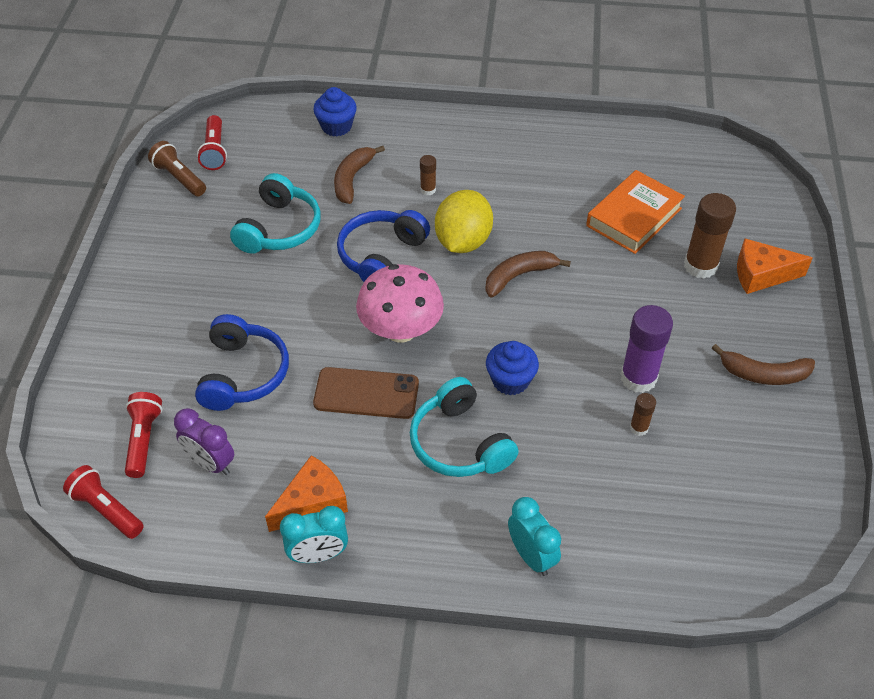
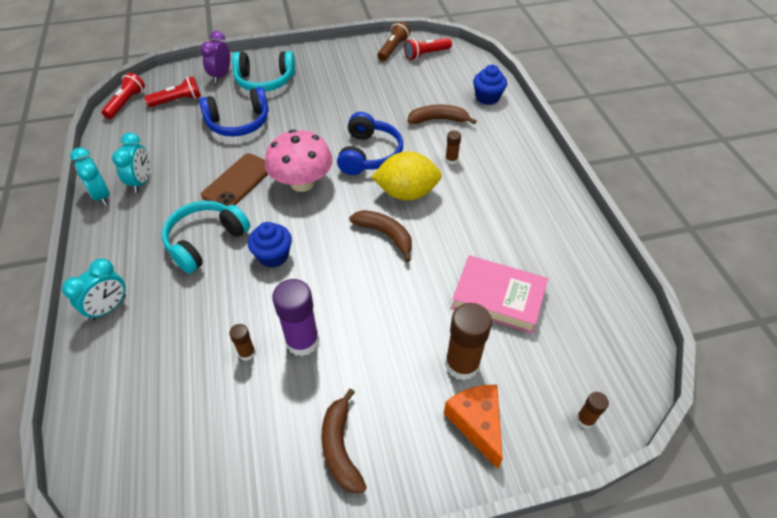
camera: 70 degrees right, 0 degrees up
(210, 463) = (165, 131): purple clock -> purple clock (221, 76)
(279, 228) = (371, 101): turquoise headphones -> turquoise headphones (265, 81)
(312, 503) = (141, 182): orange cheese -> turquoise clock
(366, 393) = (238, 181): brown phone -> brown phone turned 45 degrees clockwise
(381, 256) = (369, 154): blue headphones -> blue headphones turned 90 degrees clockwise
(634, 217) = (498, 298): orange book -> pink book
(773, 207) = (585, 419): none -> brown glue stick

